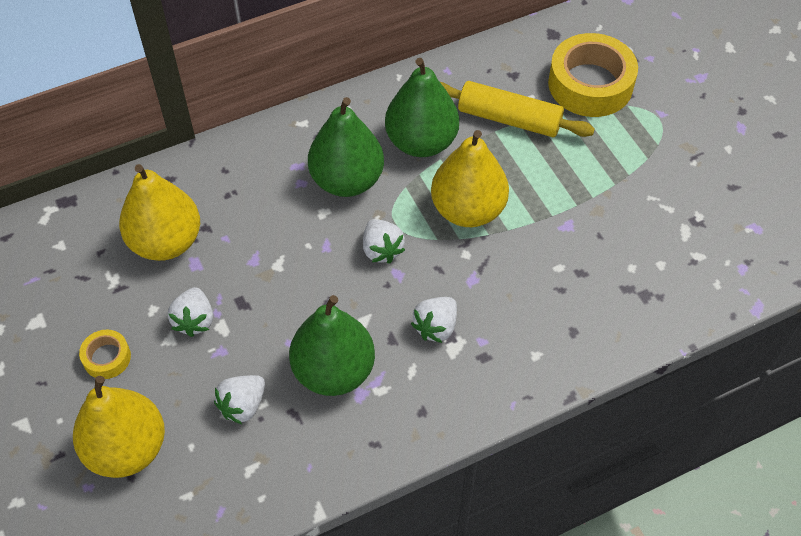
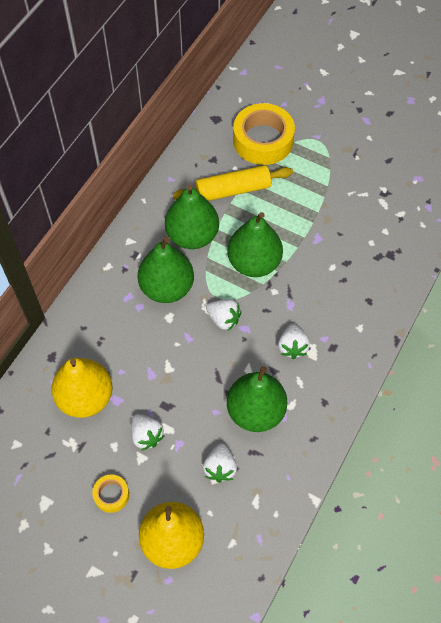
camera: 35 degrees left, 5 degrees up
(468, 210) = (254, 263): yellow pear -> green pear

